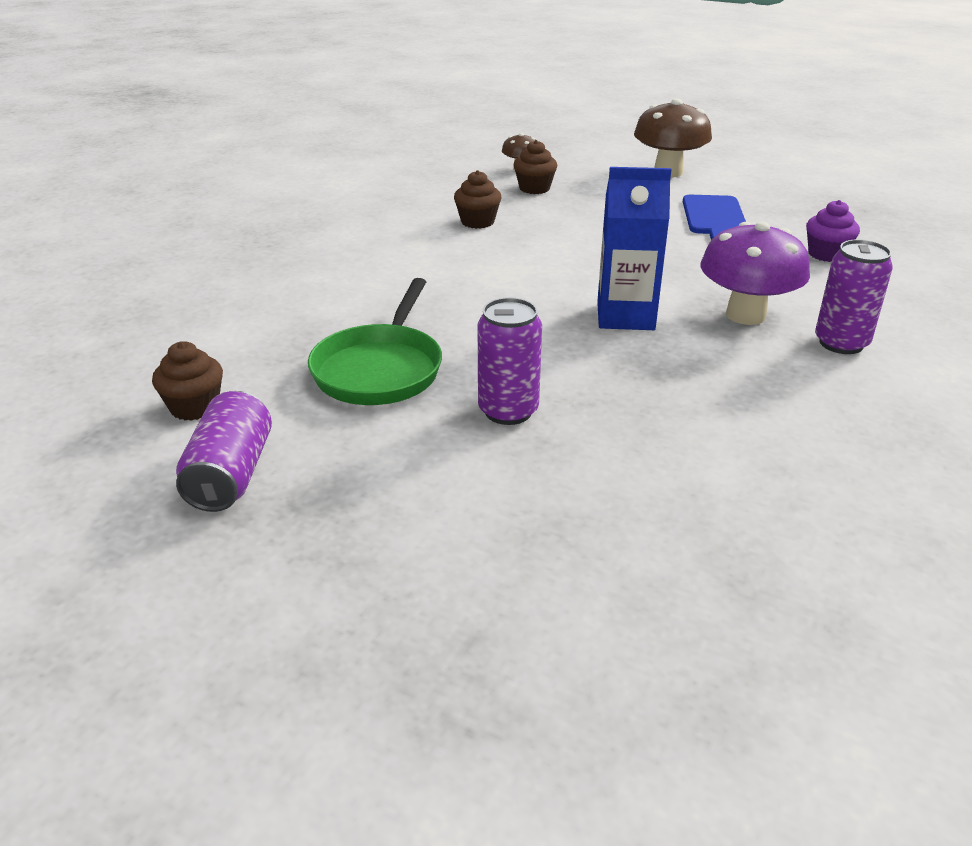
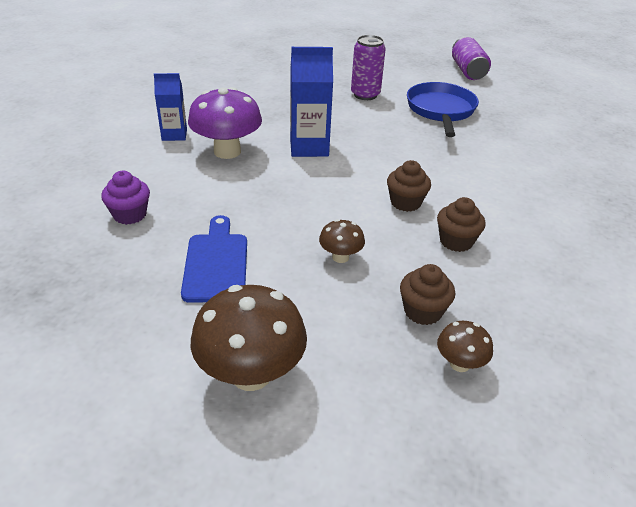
camera: 170 degrees right, 5 degrees up
(194, 407) = (513, 91): brown cupcake -> brown cupcake (405, 202)
(380, 369) = (441, 110): green pan -> blue pan
(596, 217) = (340, 257): none -> brown mushroom
(841, 343) = (174, 135): purple can -> blue carton

